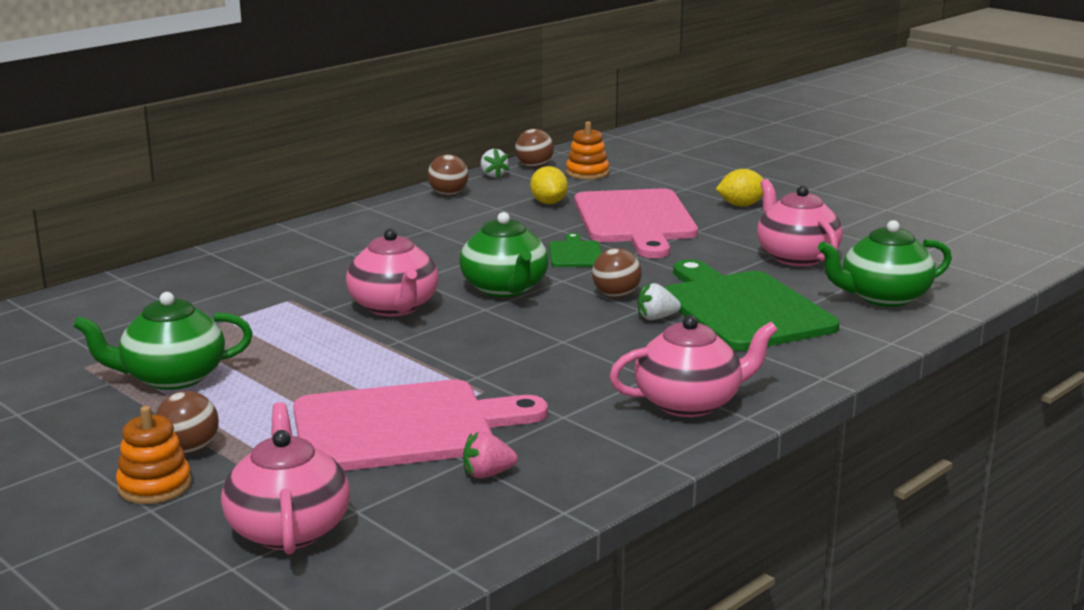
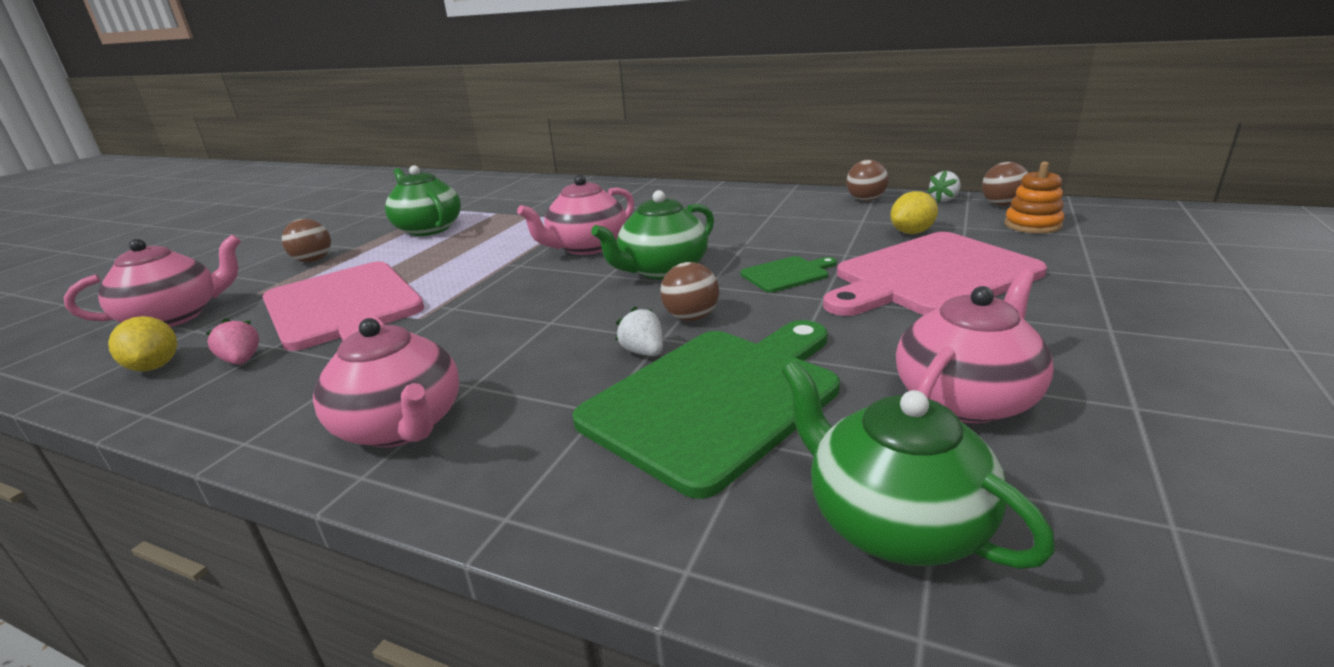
camera: 70 degrees right, 5 degrees up
(154, 486) = (260, 267): orange stacking toy -> none
(741, 205) = (1102, 317): yellow lemon -> yellow lemon (155, 366)

